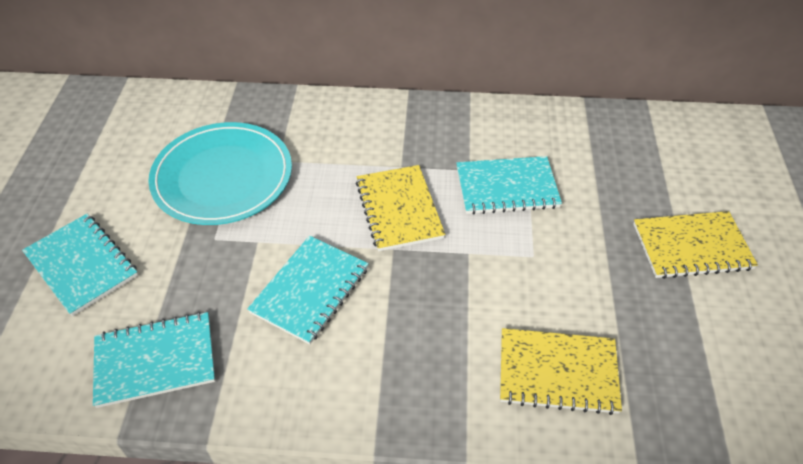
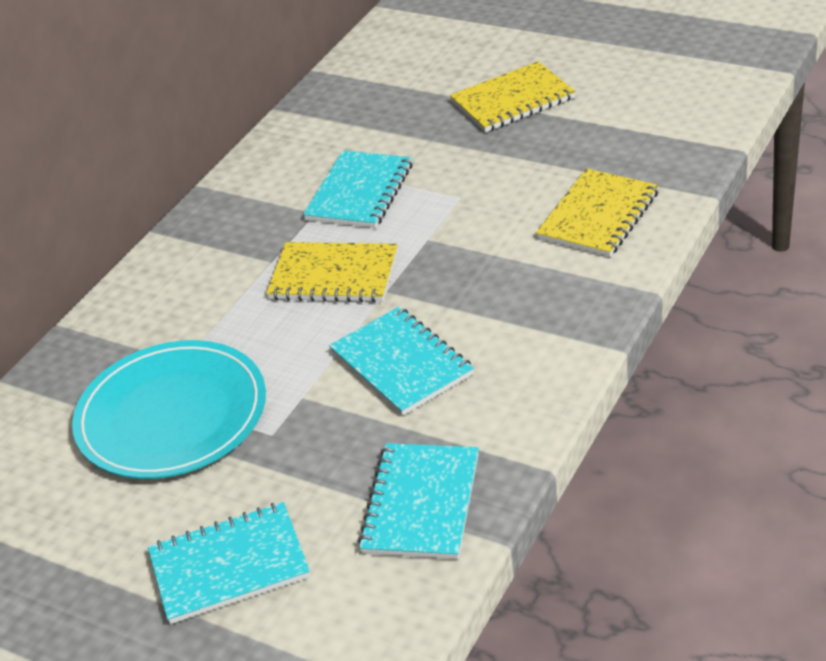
camera: 60 degrees left, 10 degrees down
(691, 247) = (513, 100): yellow notebook -> yellow notebook turned 45 degrees clockwise

